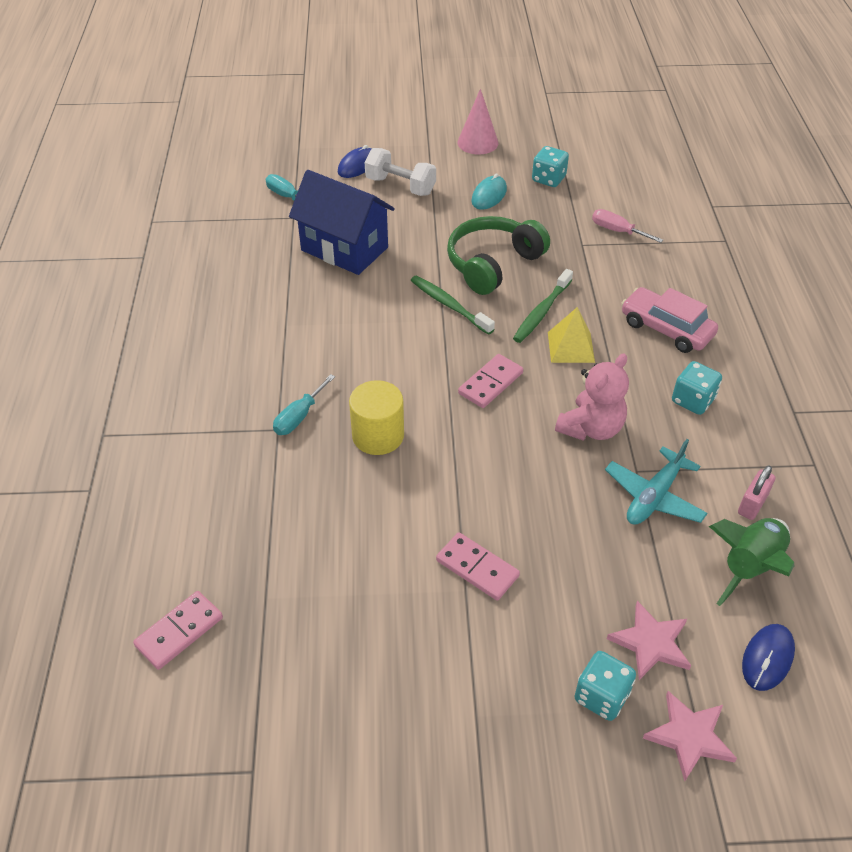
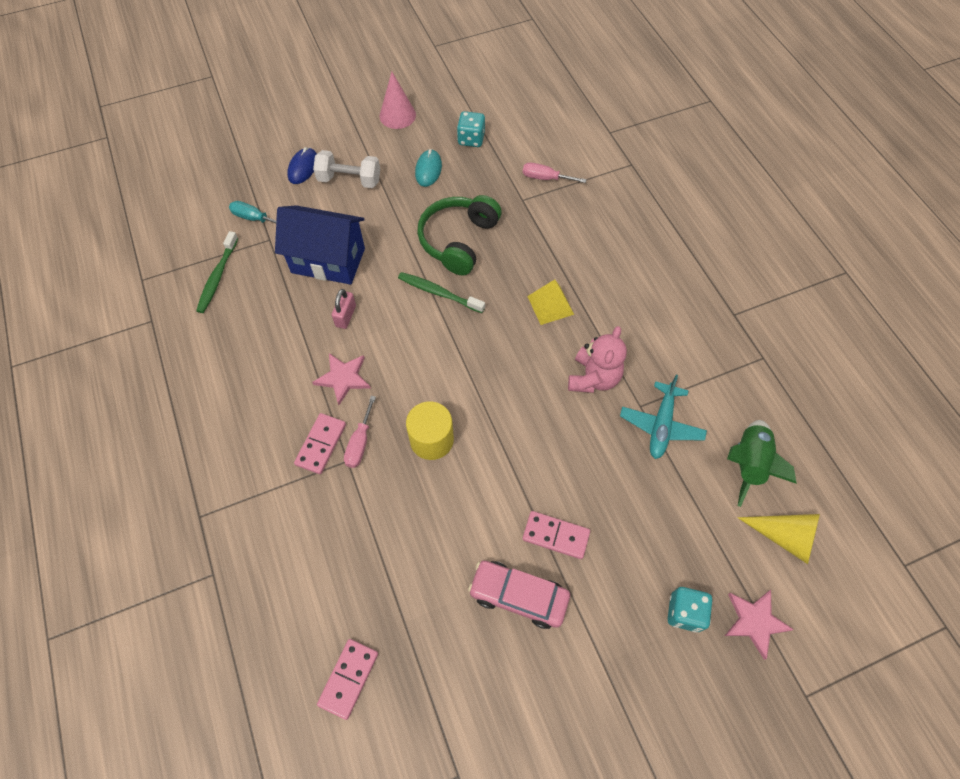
camera: 20 degrees left, 15 degrees up
(299, 417) = (360, 443): turquoise screwdriver -> pink screwdriver
(490, 383) = (501, 360): pink domino -> pink domino (321, 444)
(541, 312) = (515, 277): green toothbrush -> green toothbrush (217, 277)
(651, 643) = (702, 554): pink star -> pink star (343, 378)
(666, 329) = (616, 265): pink car -> pink car (518, 596)
(692, 400) = (659, 327): turquoise dice -> none
(752, 504) = (732, 408): pink padlock -> pink padlock (346, 316)
(767, 658) = (785, 537): blue mouse -> yellow cone

